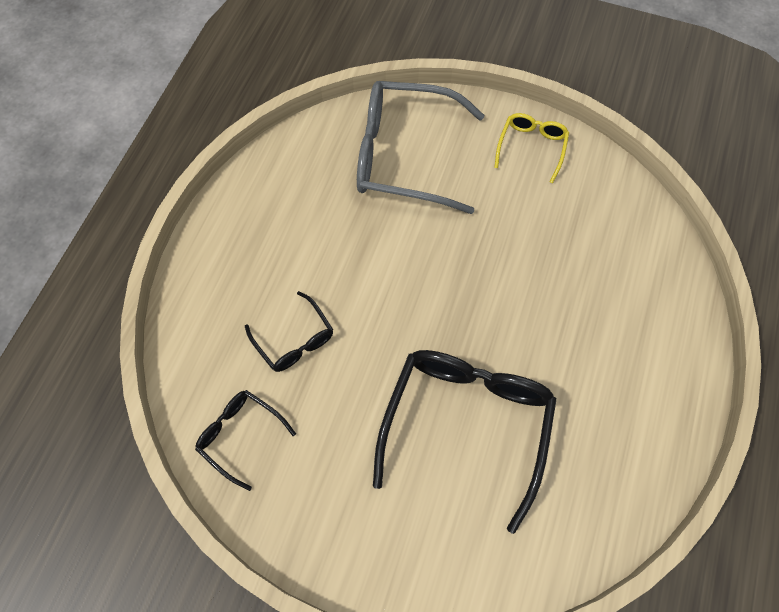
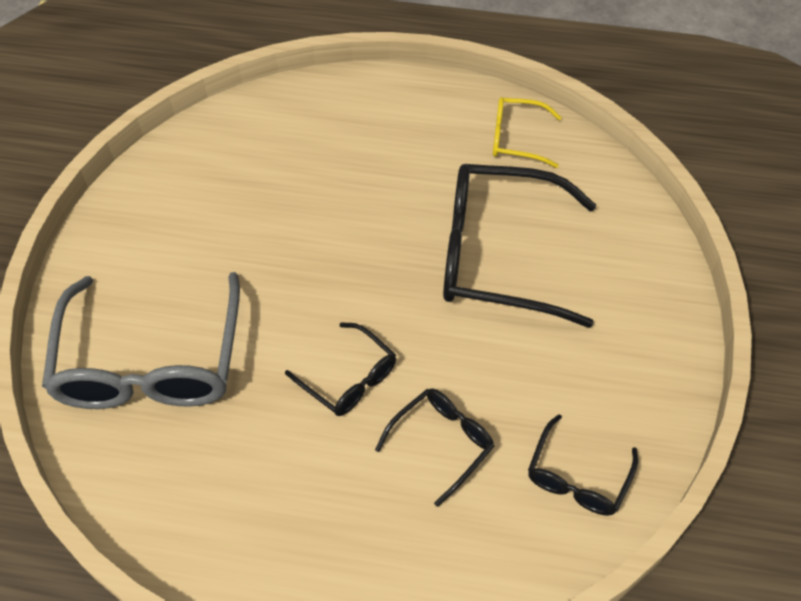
camera: 100 degrees left, 10 degrees down
(364, 283) = (349, 379): none -> black glasses
(531, 147) = (133, 227): yellow glasses -> yellow glasses (516, 139)

